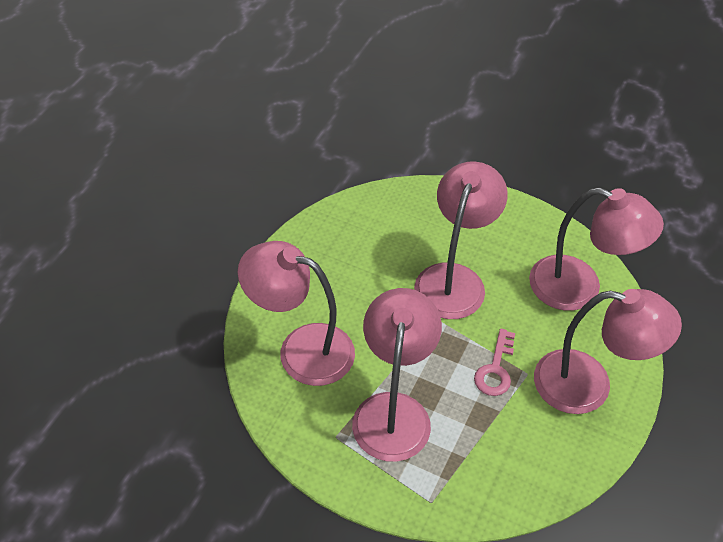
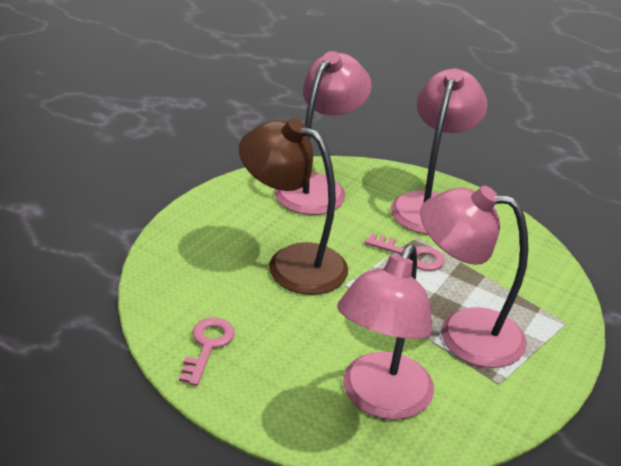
camera: 85 degrees left, 15 degrees down
(338, 237) = (207, 346): none -> pink key
(454, 279) = (292, 263): pink lamp -> brown lamp

